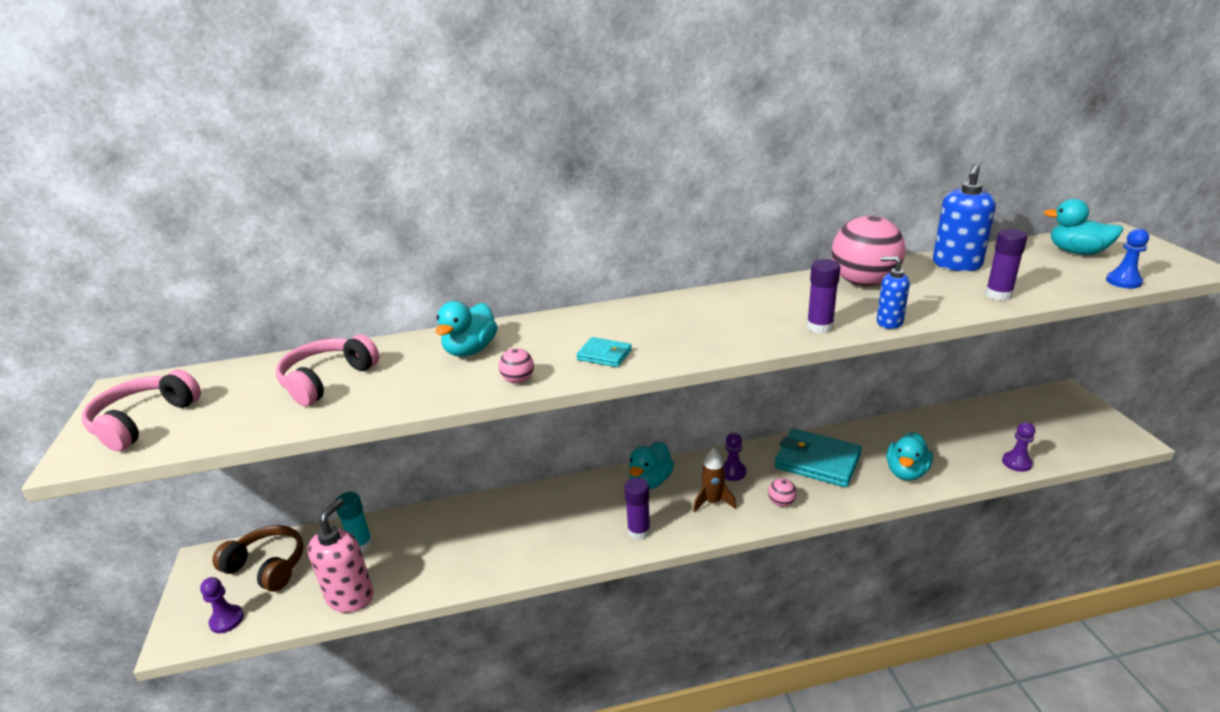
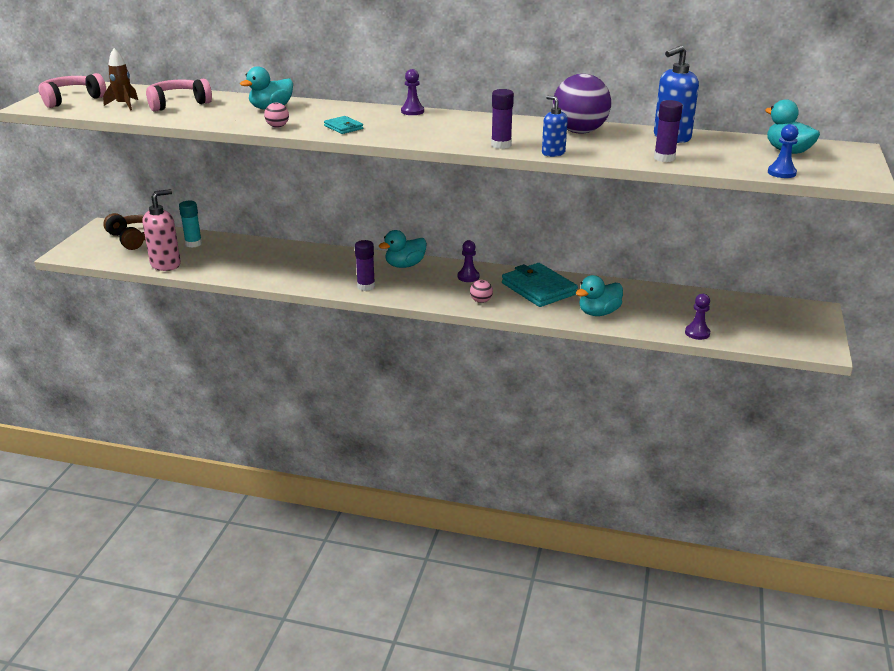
camera: 25 degrees right, 0 degrees up
(227, 620) = (94, 254): purple pawn -> purple pawn (412, 111)
(712, 501) = (434, 287): brown rocket -> brown rocket (124, 105)
(863, 282) = (579, 131): pink ball -> purple ball

